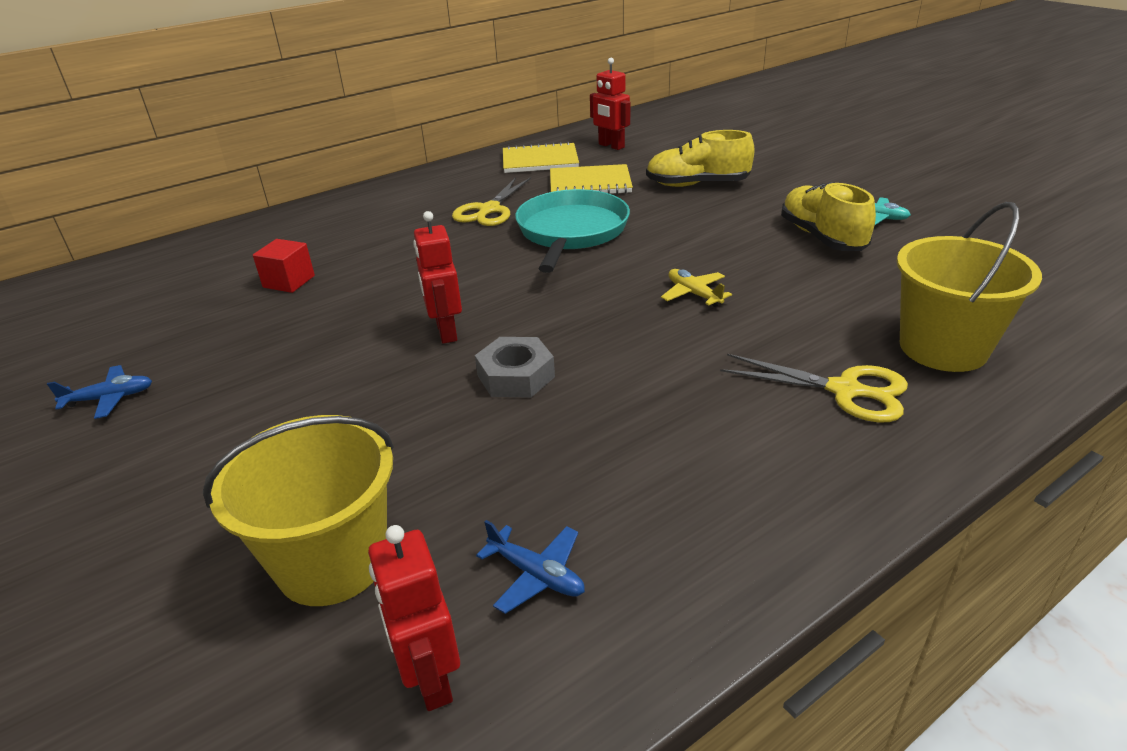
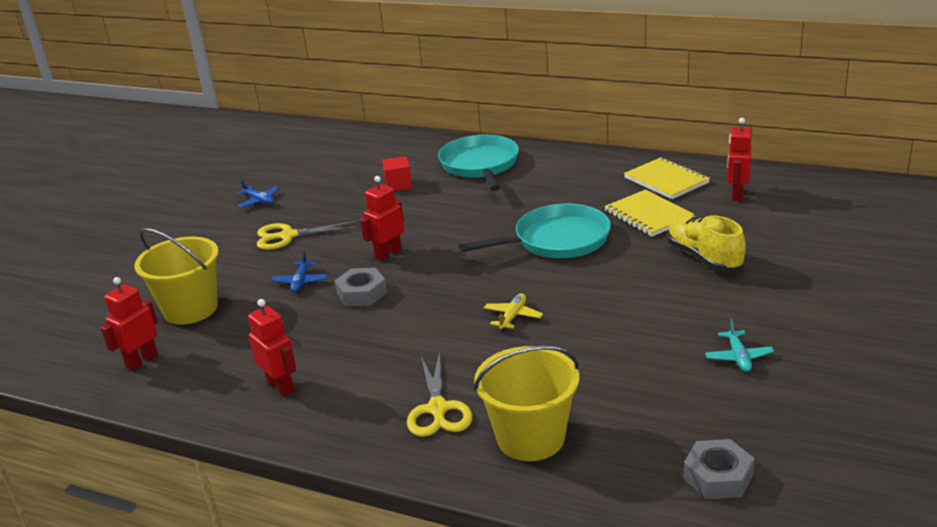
camera: 60 degrees right, 5 degrees down
(343, 226) = (480, 165): none -> turquoise pan
(489, 210) = (557, 199): yellow scissors -> yellow scissors (288, 236)
(536, 575) = (211, 362): blue plane -> blue plane (301, 282)
(682, 511) = (281, 386): none -> red robot
(822, 237) = (665, 342): yellow shoe -> none
(1057, 276) = (718, 476): none -> grey nut

